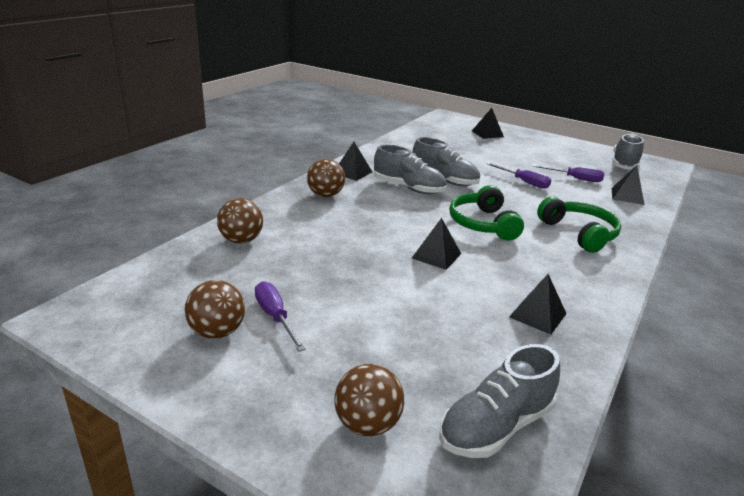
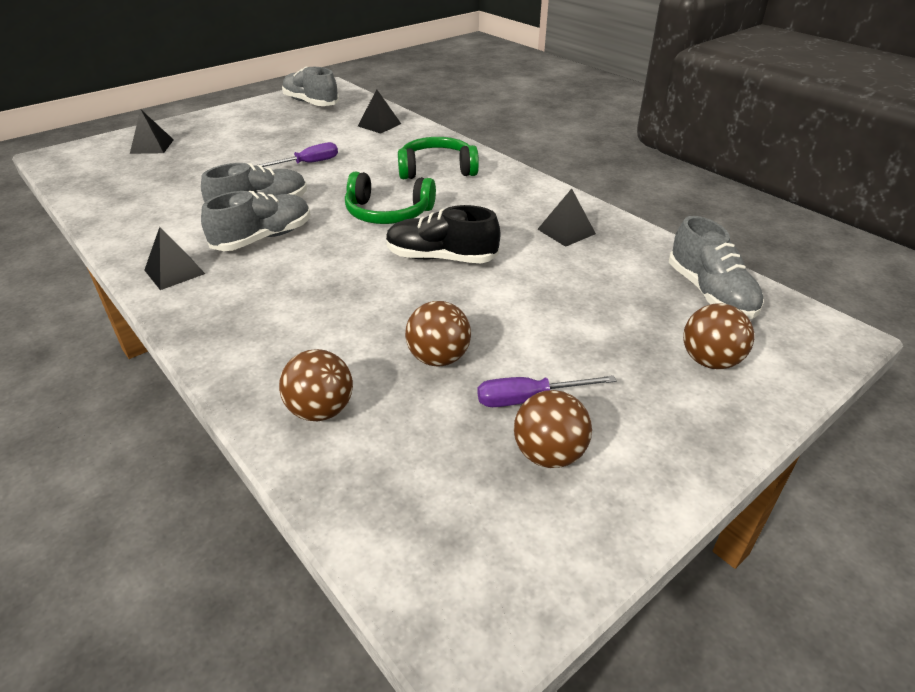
camera: 70 degrees left, 10 degrees up
(325, 195) = (231, 308): brown ball -> brown ball (438, 358)
(436, 255) = (441, 258): black pyramid -> black shoe
(575, 179) = (323, 136): purple screwdriver -> none

